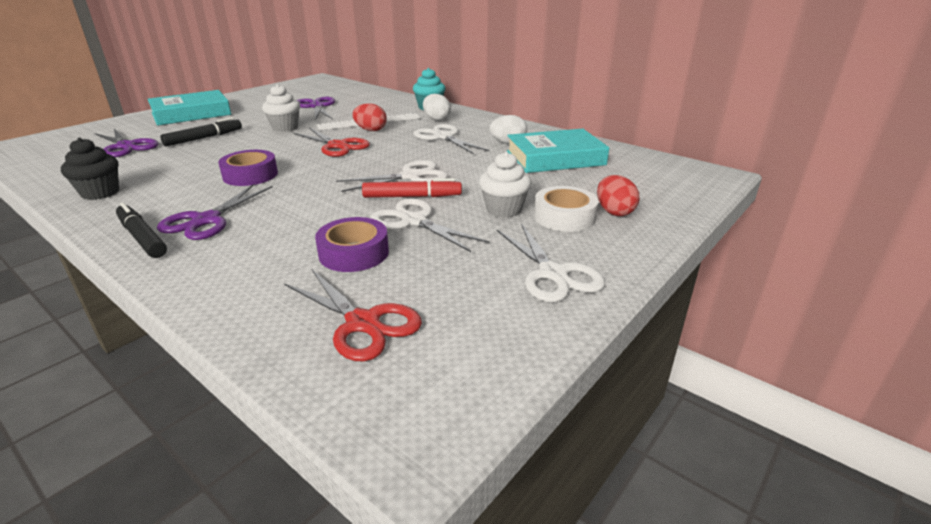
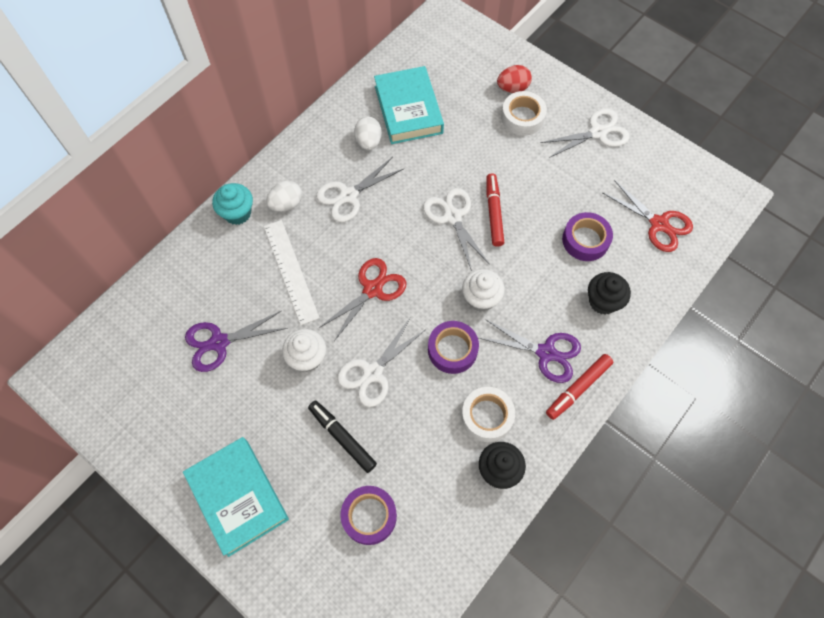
camera: 90 degrees left, 35 degrees up
(126, 146) = (369, 516): purple scissors -> purple tape
(142, 237) = (578, 388): black marker -> red marker
(163, 189) = (487, 416): none -> white tape
(249, 261) = (603, 301): none -> black cupcake
(363, 323) = (659, 224): red scissors -> red scissors turned 90 degrees clockwise
(371, 130) = (322, 265): red egg -> none
(414, 221) = (536, 208): white scissors -> white scissors (372, 373)
(503, 210) = (513, 152): white cupcake -> white cupcake (481, 299)

